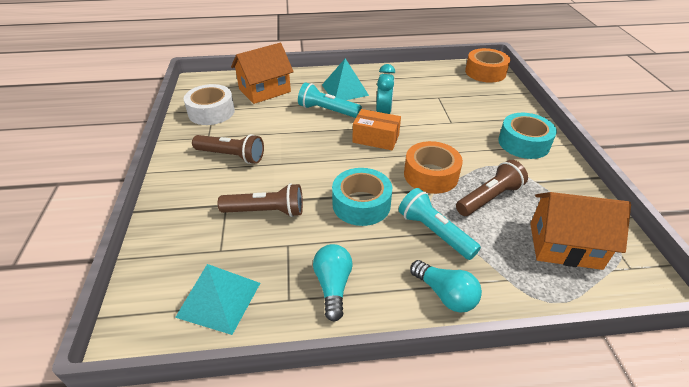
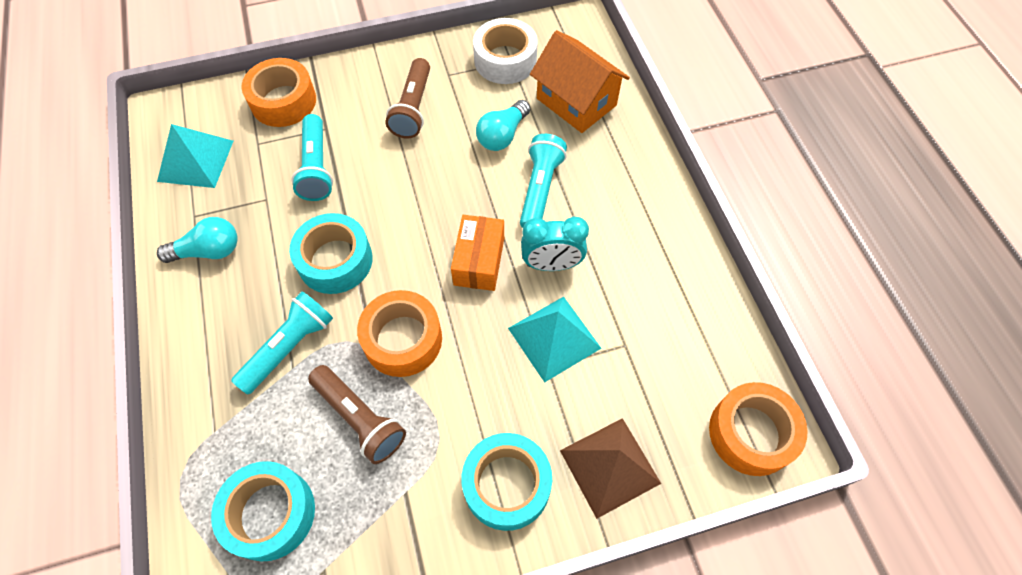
camera: 80 degrees right, 20 degrees up
(178, 231) = (283, 101): none -> orange tape
(266, 211) = (316, 167): brown flashlight -> turquoise flashlight
(345, 90) = (608, 202): turquoise pyramid -> turquoise pyramid (554, 338)
(445, 294) = (194, 361): turquoise light bulb -> turquoise light bulb (502, 135)
(507, 110) = (610, 466): none -> brown pyramid
(564, 245) = (270, 513): orange house -> turquoise tape

